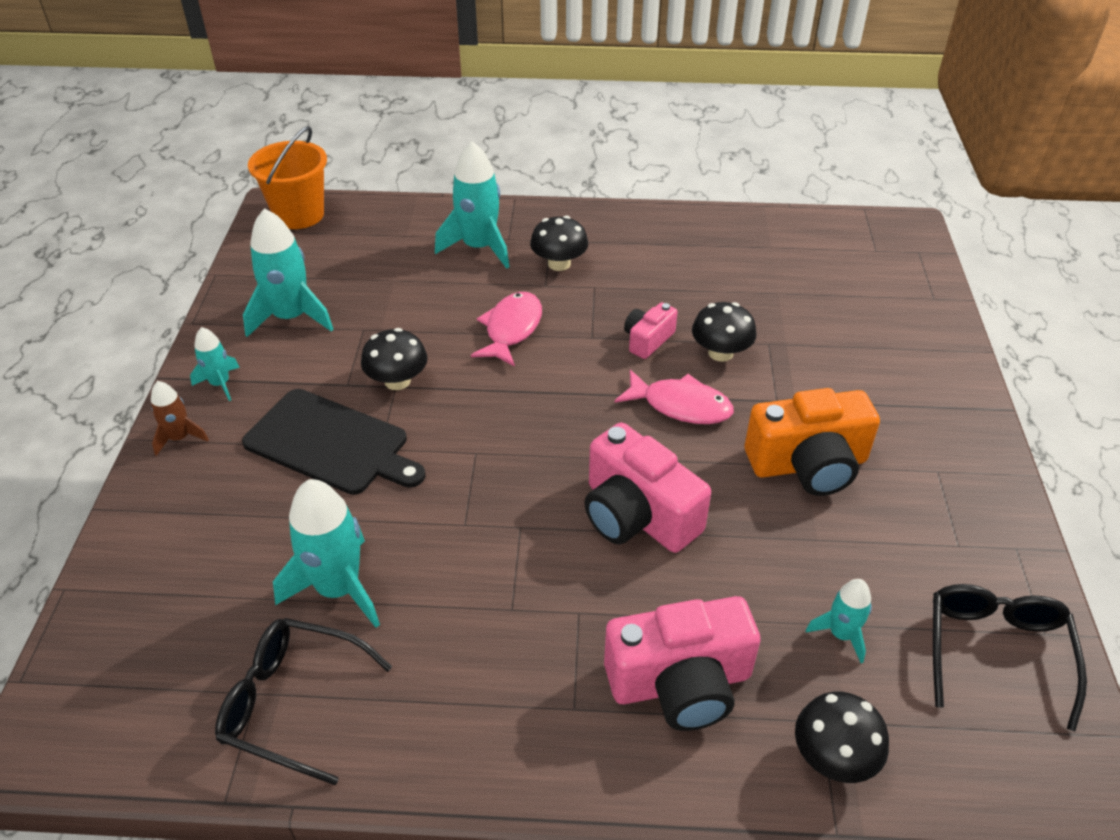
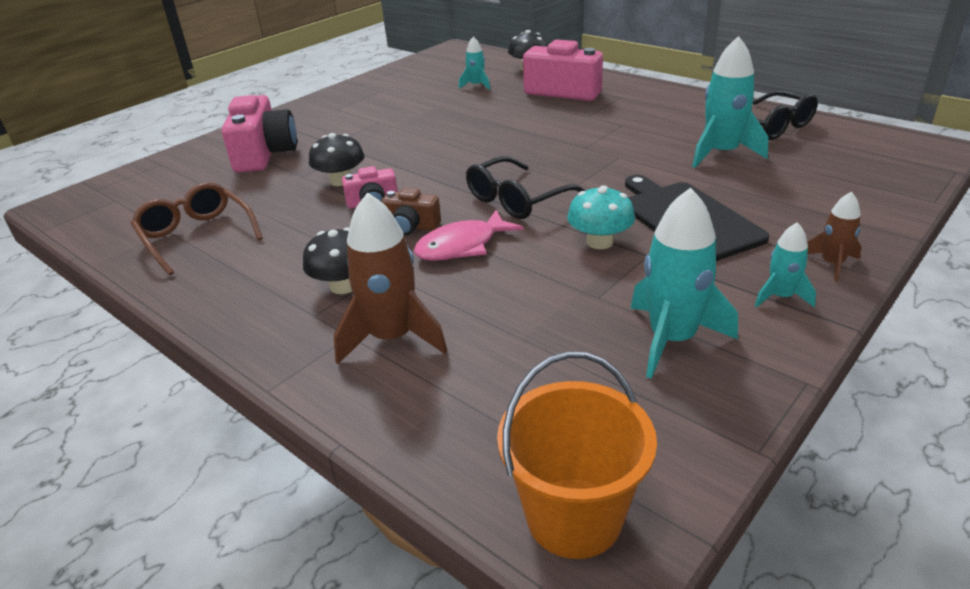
camera: 140 degrees left, 10 degrees down
(397, 381) = (599, 242): black mushroom -> turquoise mushroom
(479, 247) = (392, 337): turquoise rocket -> brown rocket
(578, 330) = (411, 226): none -> brown camera
(637, 515) = (512, 134): pink camera -> pink camera (264, 154)
(680, 406) = (414, 165): pink fish -> none
(737, 252) = (196, 236): none -> brown glasses
(808, 464) = (392, 126): orange camera -> none
(995, 652) = (425, 70): black glasses -> black glasses (517, 200)

